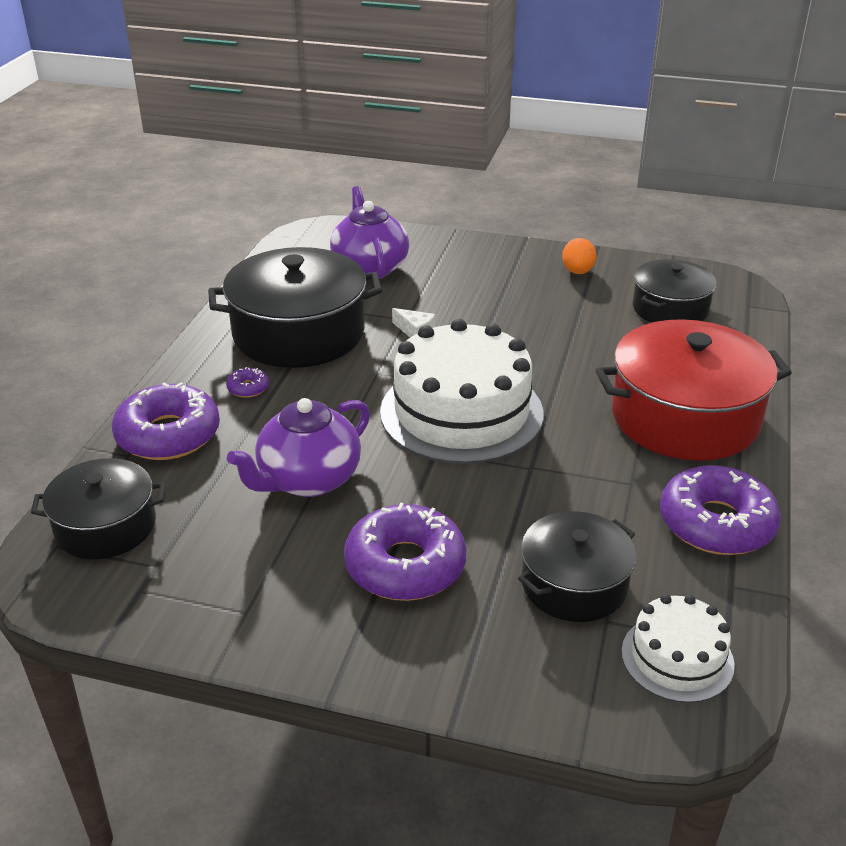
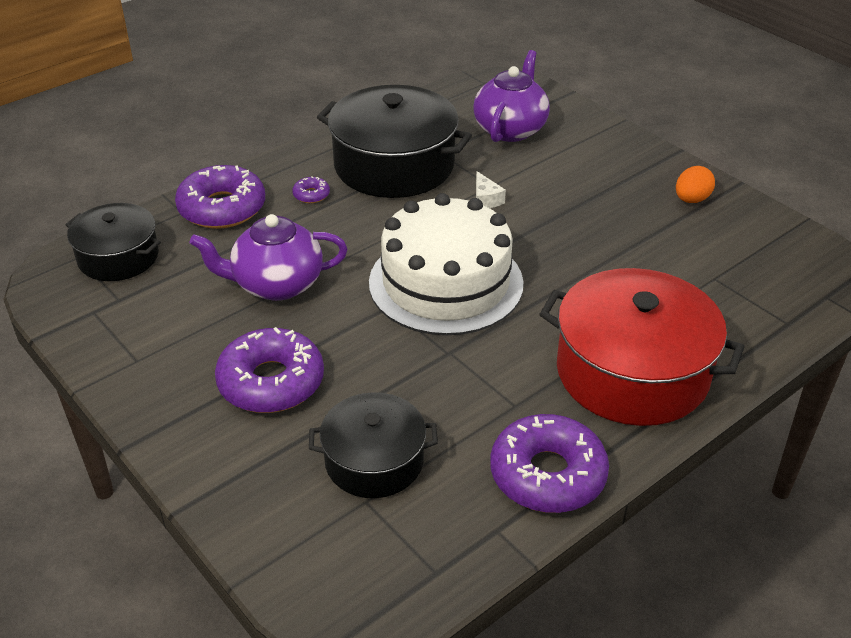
camera: 35 degrees right, 5 degrees up
(670, 309) = (741, 268): black pot -> none
(677, 658) = (385, 560): white cake -> none

